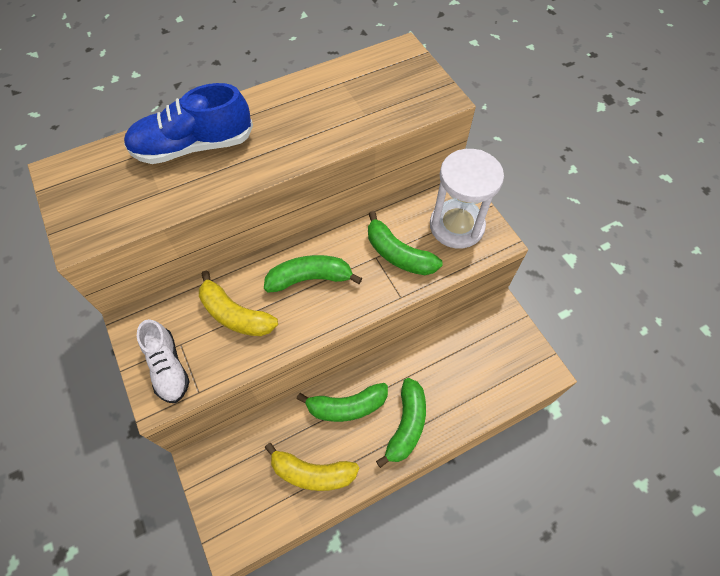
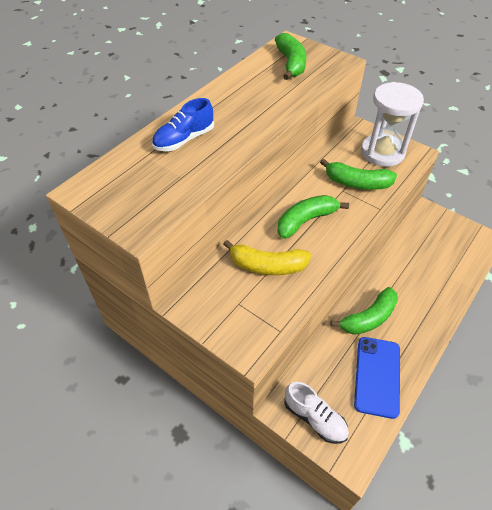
camera: 25 degrees left, 10 degrees down
(168, 367) = (241, 324): white shoe -> white shoe (315, 418)
(193, 146) = (184, 139): blue shoe -> blue shoe, size x0.66
(312, 473) = (377, 376): yellow banana -> blue phone
(406, 425) = (420, 312): green banana -> green banana (291, 64)

